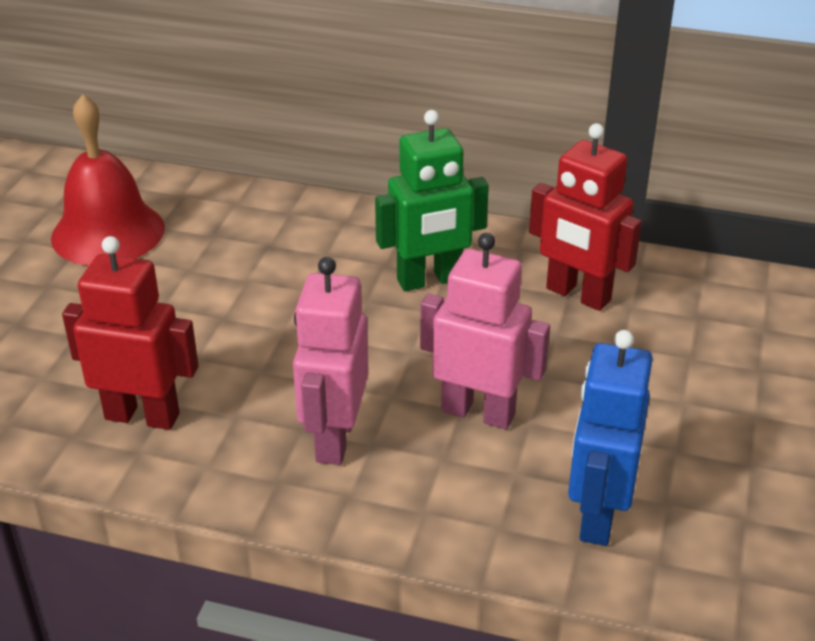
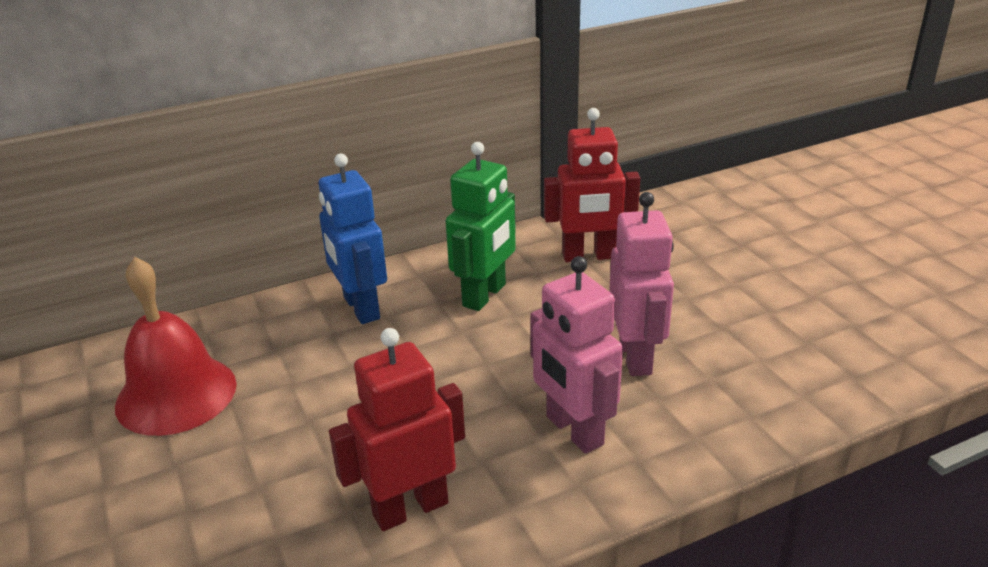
camera: 40 degrees left, 5 degrees down
(478, 412) = (636, 357): pink robot -> pink robot turned 105 degrees clockwise
(597, 515) = (788, 373): blue robot -> blue robot (360, 308)

